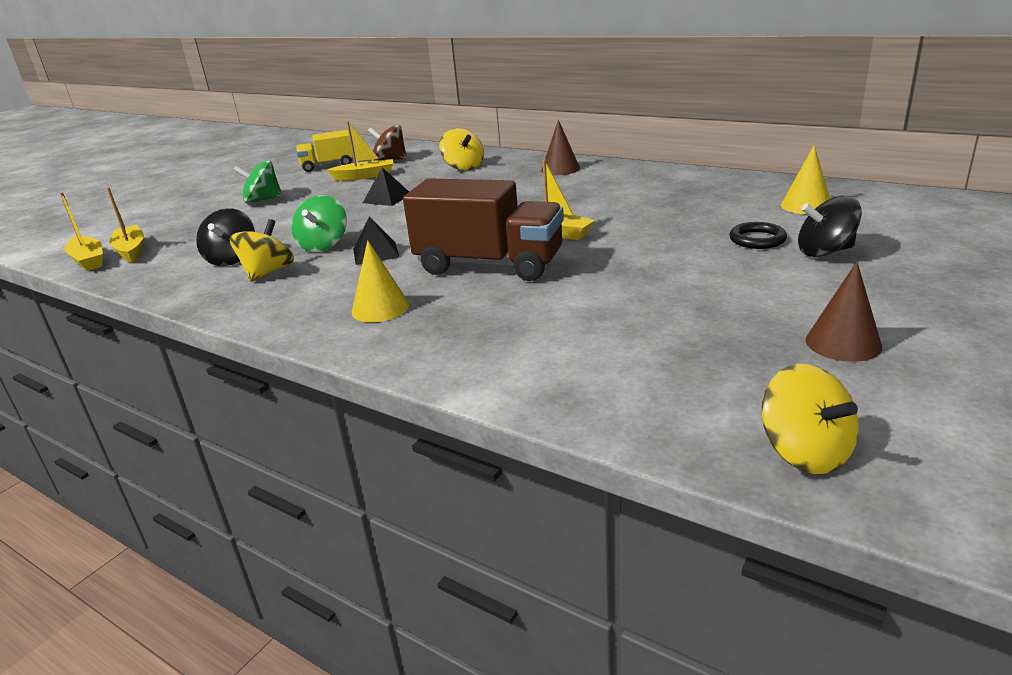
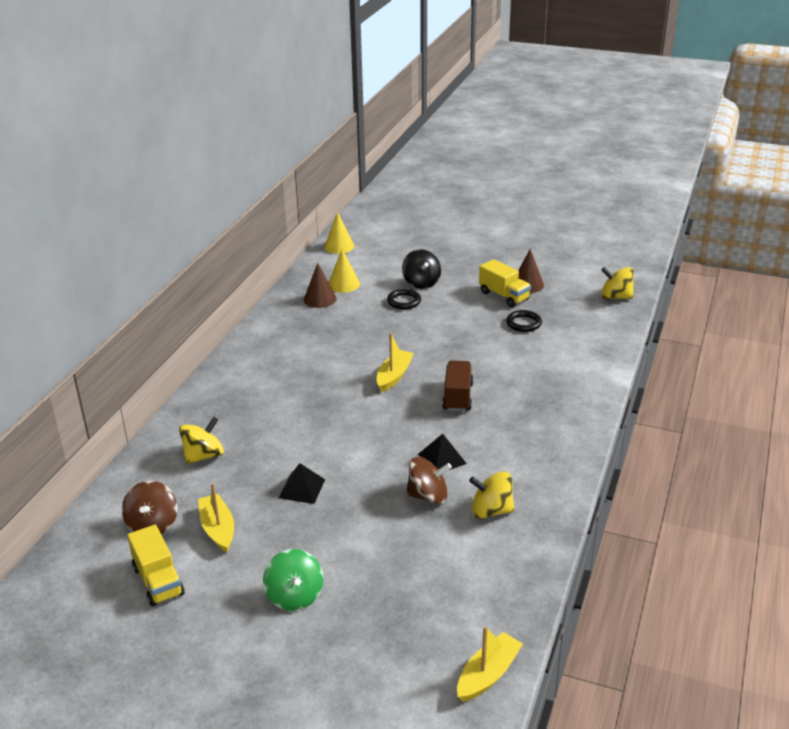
camera: 105 degrees left, 5 degrees up
(131, 251) = (457, 647): yellow boat -> none
(232, 259) = (466, 548): black spinning top -> none
(323, 245) = (428, 496): green spinning top -> brown spinning top
(380, 308) = (535, 431): yellow cone -> yellow cone (339, 246)
(489, 265) = (458, 397): brown truck -> brown truck, size x0.58
(560, 169) = (230, 391): brown cone -> brown cone (320, 299)
(681, 325) = (523, 323): none -> black ring
(787, 315) = (504, 296): none -> yellow truck
(805, 452) = (615, 297): yellow spinning top -> yellow spinning top turned 120 degrees counterclockwise

